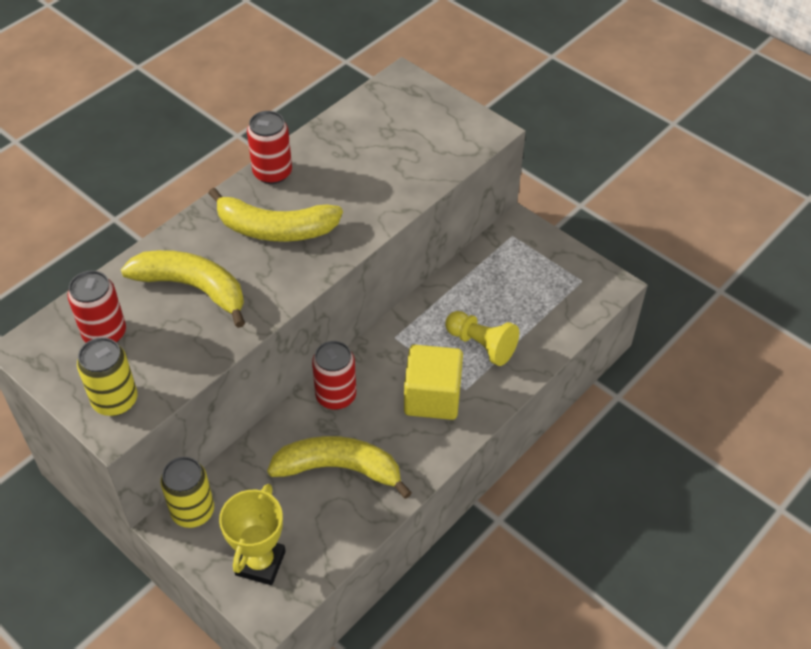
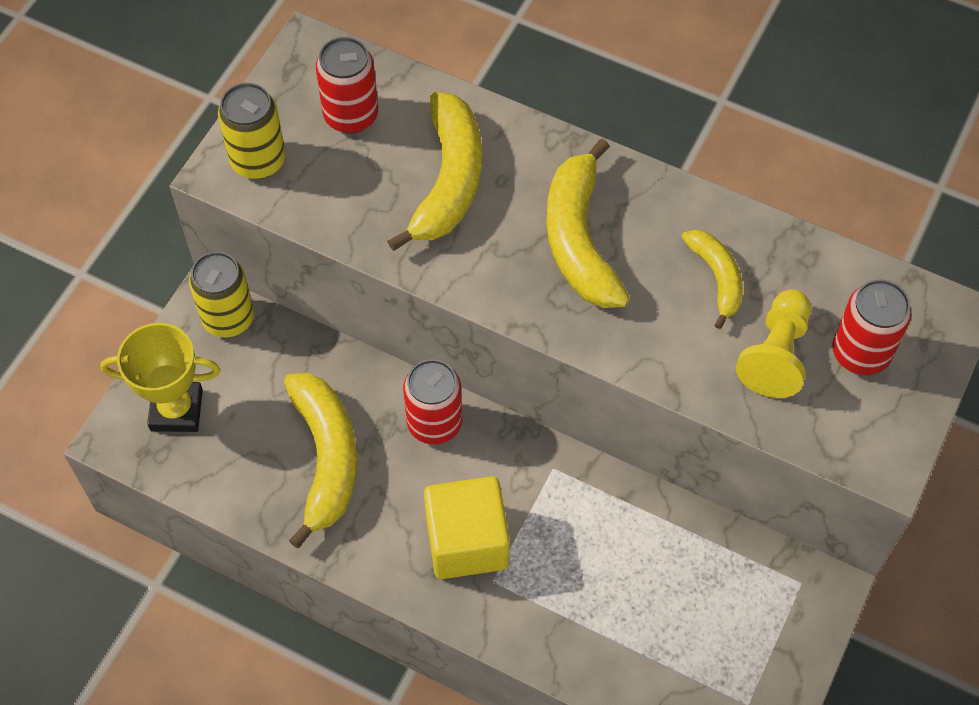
camera: 75 degrees right, 10 degrees up
(272, 173) = (681, 205): red can -> red can (860, 353)
(334, 170) = (716, 278): none -> yellow banana
(481, 345) = (576, 585): yellow pawn -> yellow pawn (775, 354)

